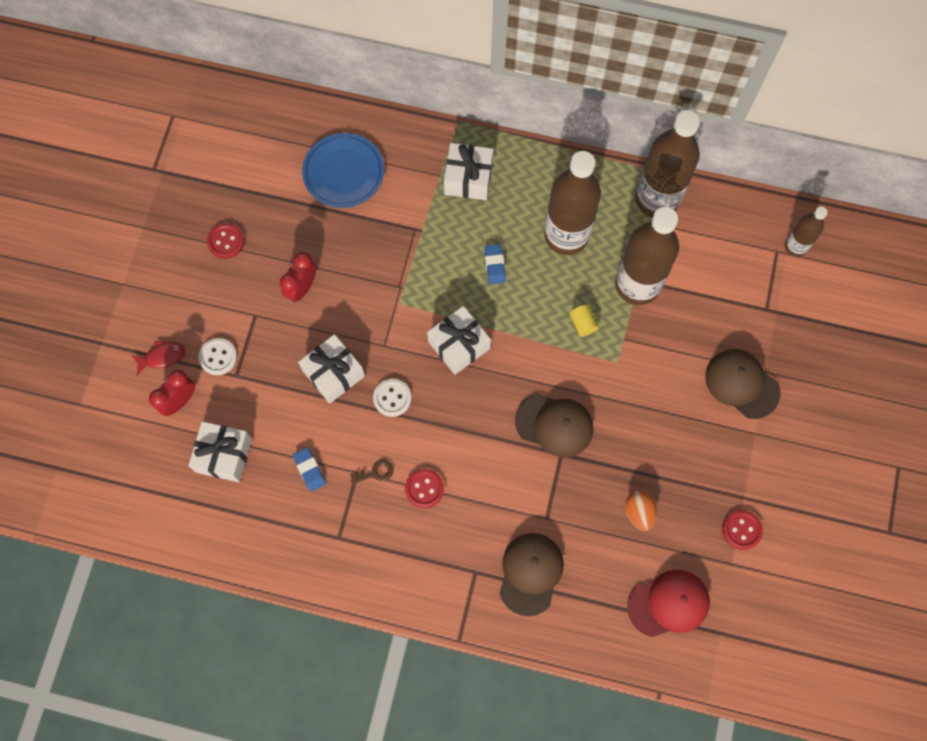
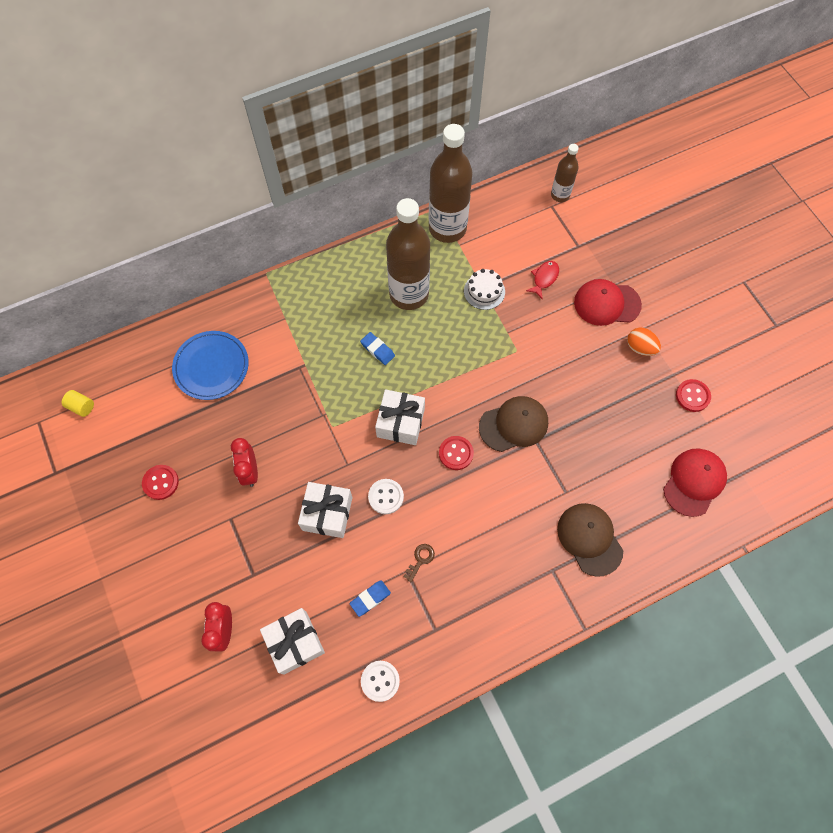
camera: 40 degrees left, 5 degrees down
(162, 357) = (181, 608): red fish -> red fish (544, 278)
(218, 357) = (227, 572): white button -> white button (380, 681)
(309, 470) = (370, 598): blue eraser -> blue eraser turned 60 degrees counterclockwise
(424, 489) = (465, 542): red button -> red button (456, 453)
(468, 178) = (307, 305): white gift -> none
(583, 324) = (472, 343): yellow cylinder -> yellow cylinder (81, 406)
(637, 285) = (484, 291): brown bottle -> white cake
(639, 512) = (620, 438): orange egg -> orange egg (640, 348)
(742, 384) = (607, 303): brown cap -> red cap

